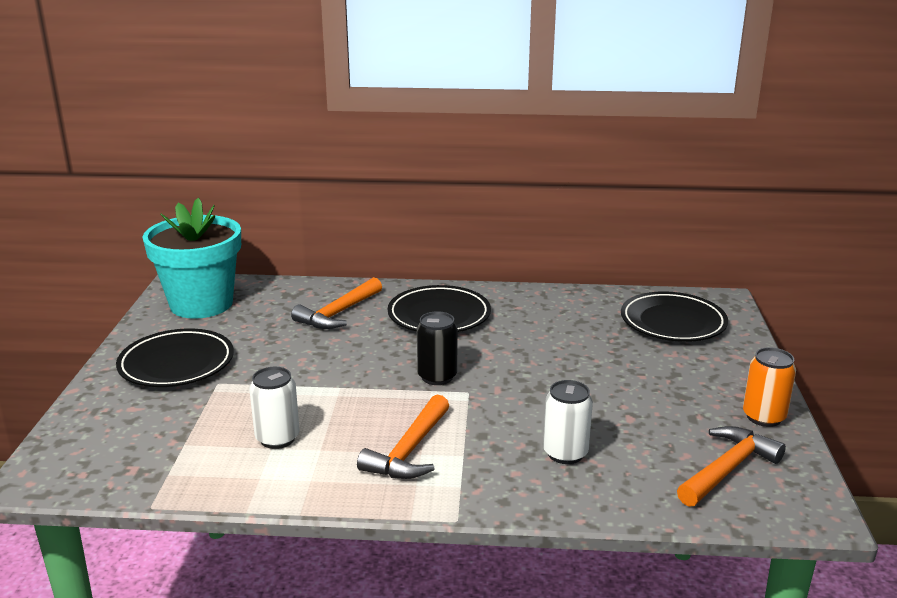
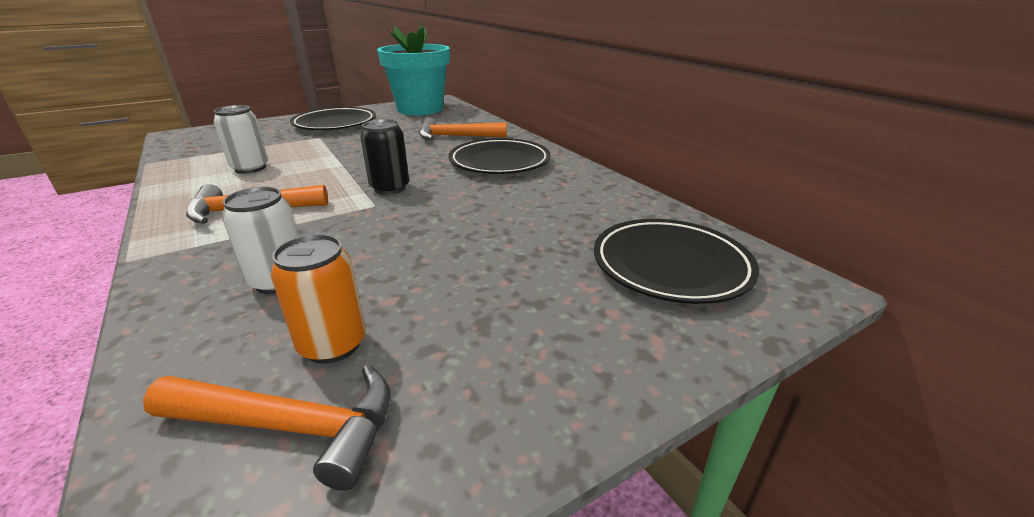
camera: 55 degrees right, 5 degrees up
(763, 417) = (490, 425): orange can -> orange can (333, 344)

